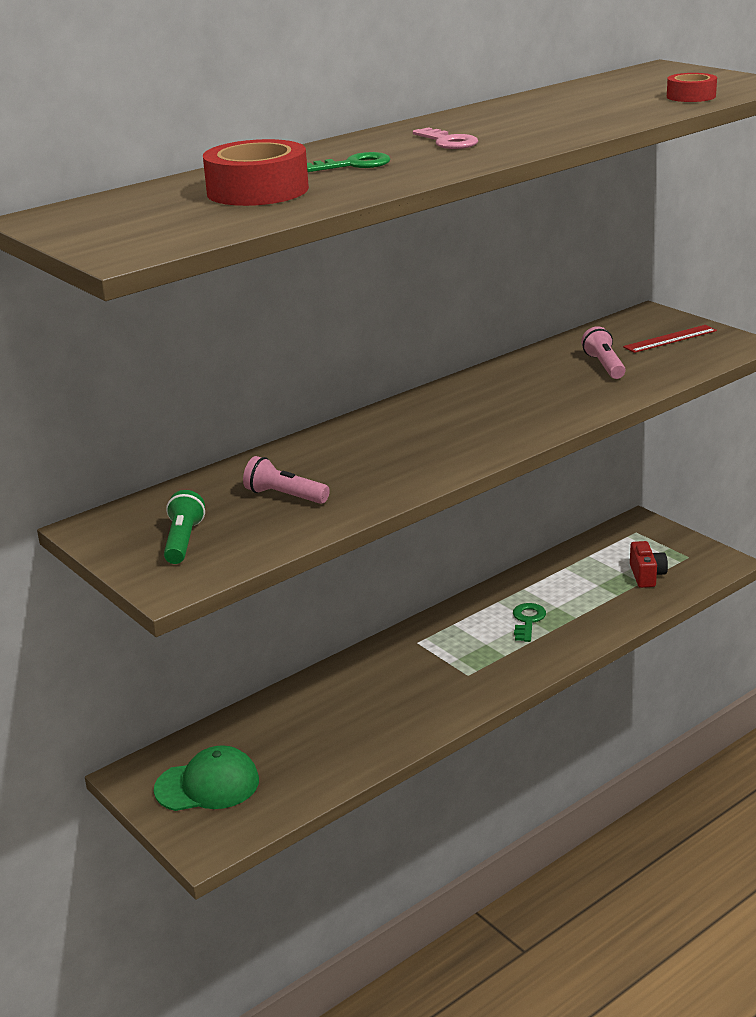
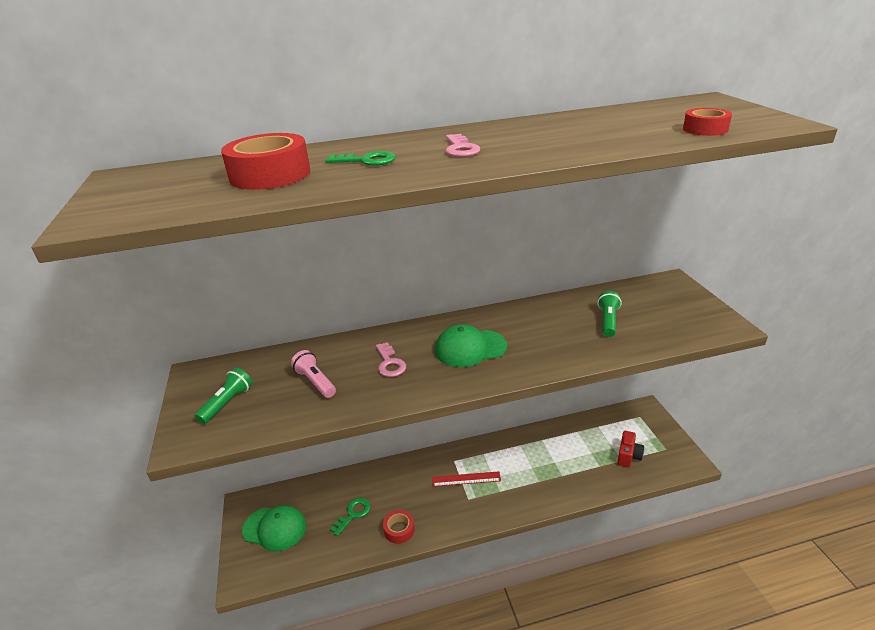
camera: 25 degrees right, 5 degrees up
(366, 458) = (390, 363): none -> pink key
(396, 731) = (399, 530): none -> red tape
(457, 423) = (470, 348): none -> green cap
(527, 621) = (530, 467): green key -> green key (353, 514)
(604, 366) = (608, 321): pink flashlight -> green flashlight
(670, 339) = (673, 308): red ruler -> red ruler (466, 479)

